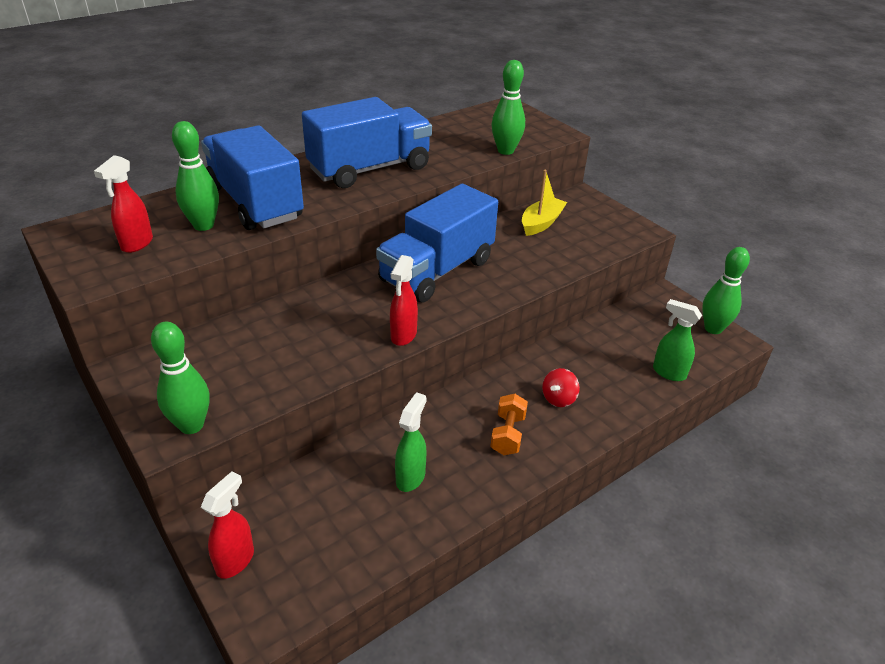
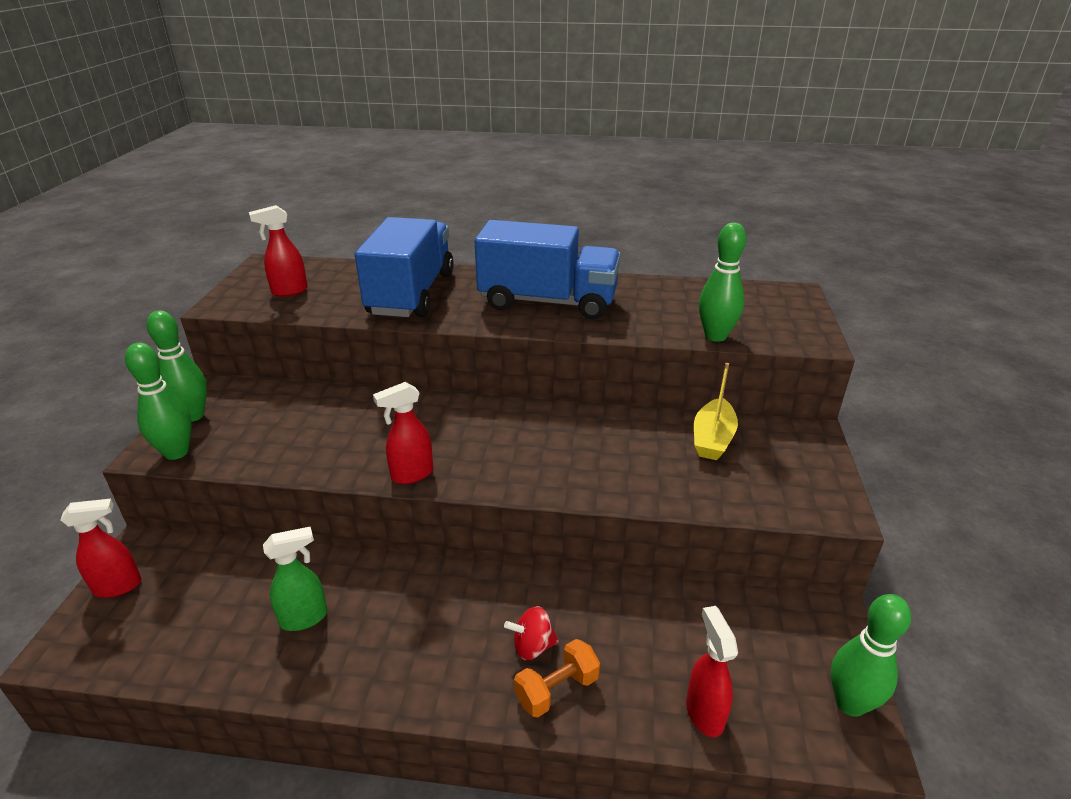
camera: 45 degrees right, 5 degrees down
(203, 225) = (349, 296): green bowling pin -> green bowling pin (192, 415)
(437, 271) = (530, 432): blue truck -> none
(508, 434) = (433, 644): orange dumbbell -> orange dumbbell (557, 689)
(541, 223) = (712, 439): yellow boat -> yellow boat turned 120 degrees clockwise
(668, 372) = (704, 712): green spray bottle -> red spray bottle

